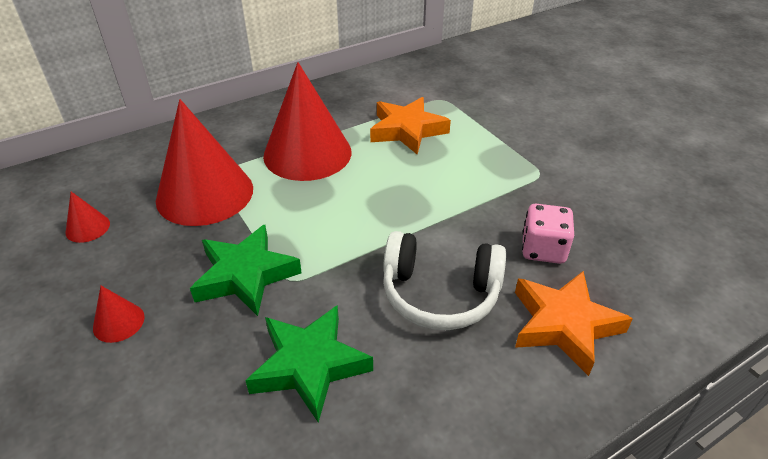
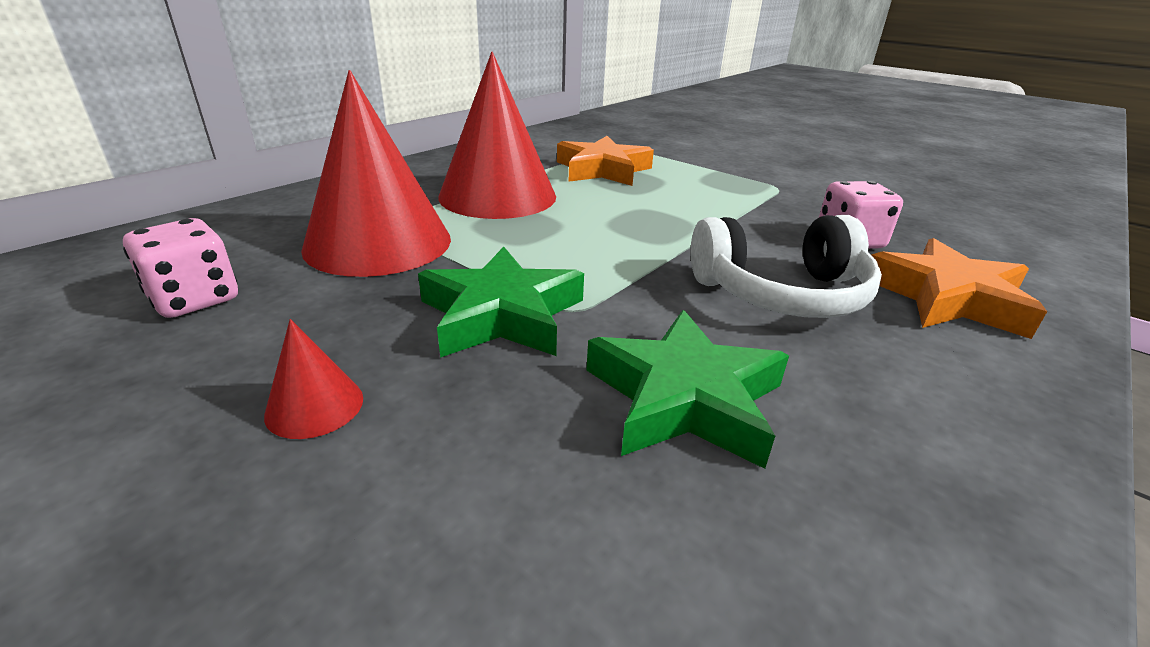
camera: 20 degrees left, 10 degrees down
(87, 228) = (195, 299): red cone -> pink dice

